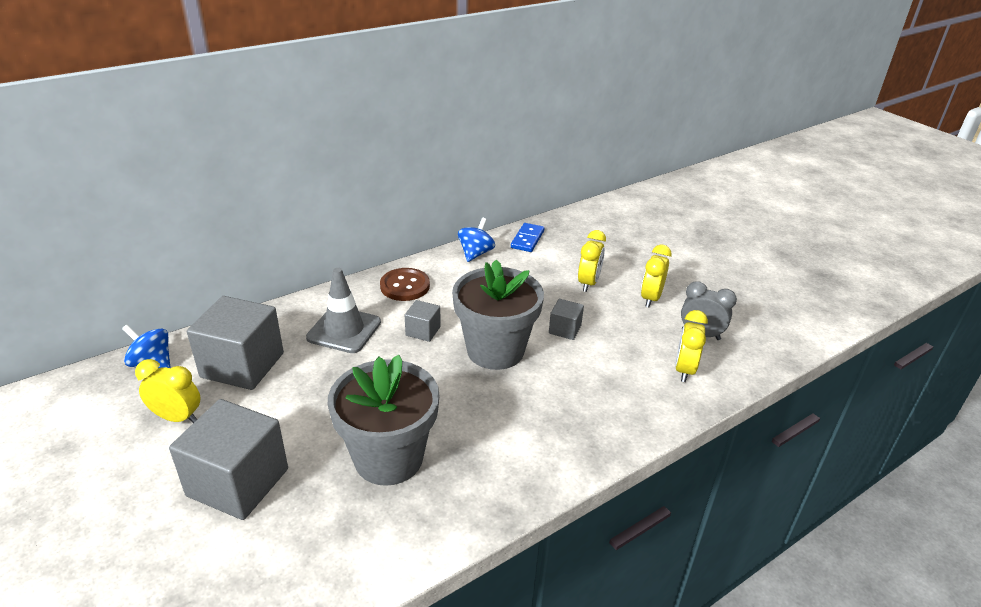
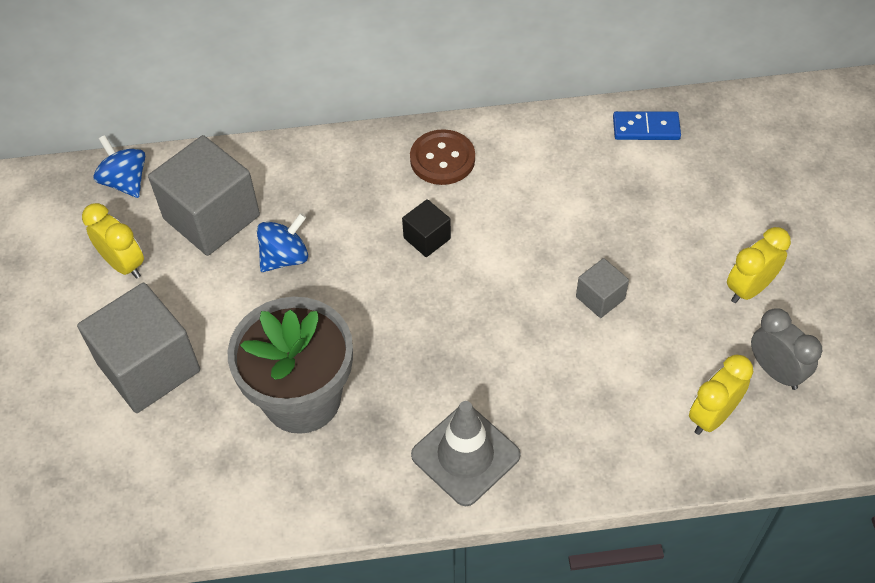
camera: 30 degrees right, 20 degrees up
(344, 330) = (339, 205): grey traffic cone -> grey traffic cone (465, 455)
(423, 331) = (427, 238): grey cube -> black cube
(475, 253) = (561, 132): blue spinning top -> blue spinning top (285, 257)
(495, 350) = (495, 298): grey flower pot -> none
(527, 239) = (646, 128): blue domino -> blue domino turned 45 degrees clockwise
(588, 283) = (680, 233): yellow clock -> none

